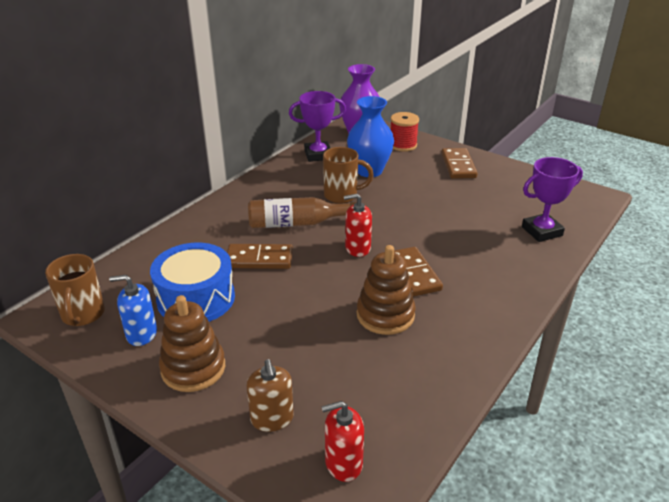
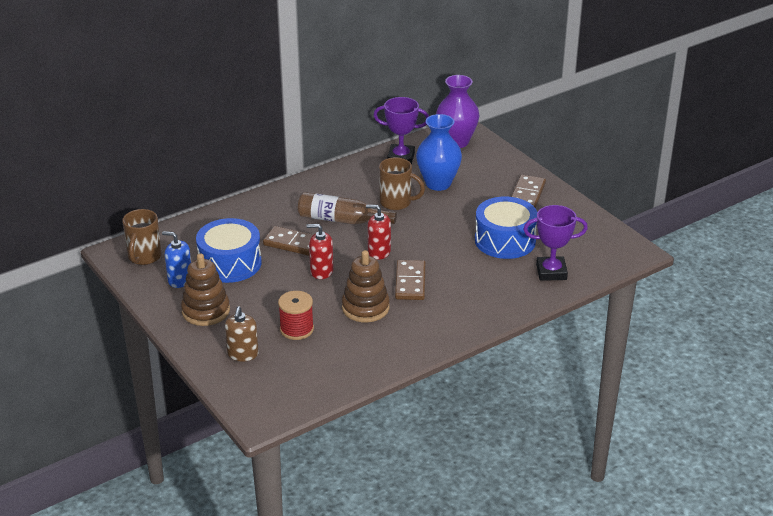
camera: 20 degrees right, 0 degrees up
(343, 463) = (274, 390): red soap dispenser -> red soap dispenser (321, 271)
(403, 145) = (490, 163): red spool -> red spool (296, 329)
(473, 210) = (505, 240): none -> blue drum

